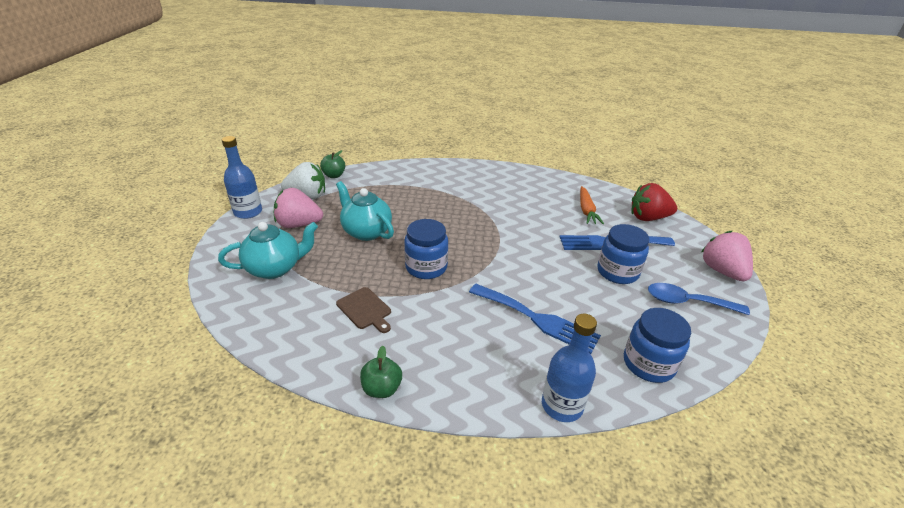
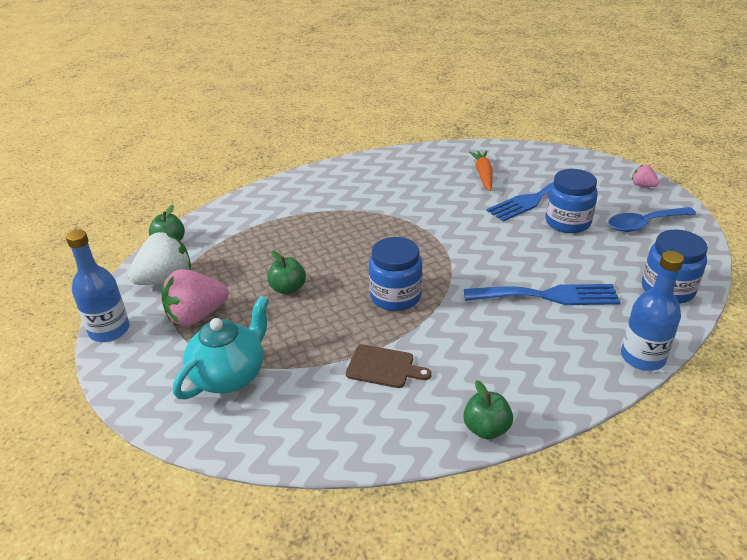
camera: 30 degrees left, 0 degrees up
(366, 231) = (288, 289): turquoise teapot -> green apple
(586, 210) = (483, 175): orange carrot -> orange carrot turned 150 degrees counterclockwise
(648, 218) = (541, 161): red strawberry -> none
(722, 271) = (643, 185): pink strawberry -> pink strawberry, size x0.51

